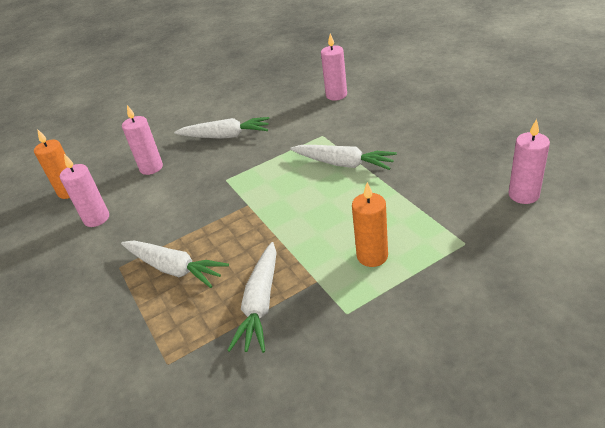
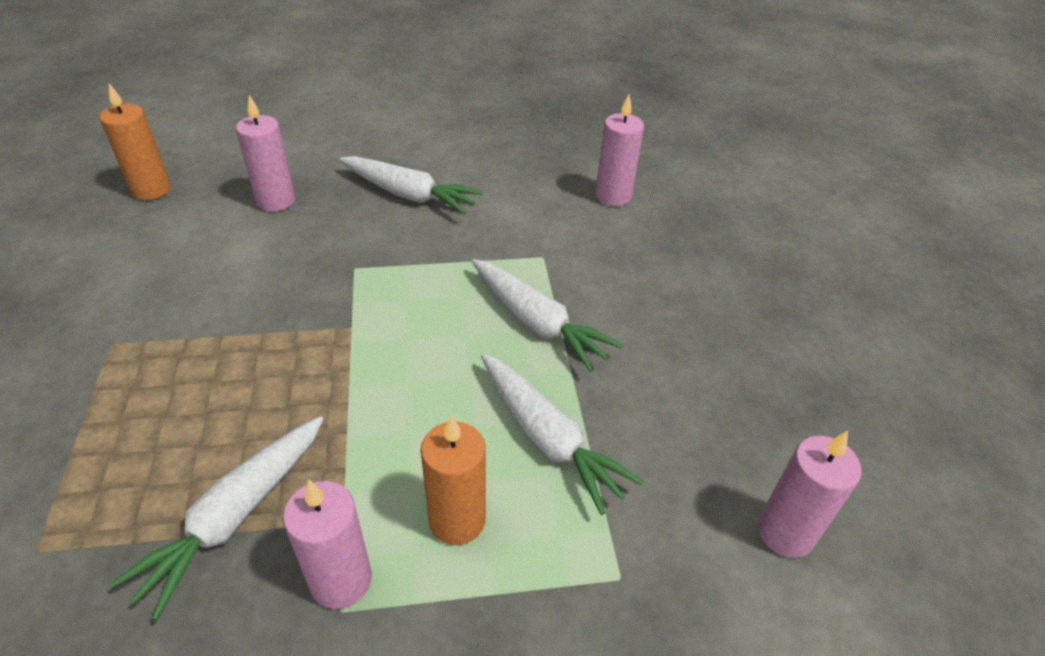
camera: 15 degrees right, 5 degrees up
(96, 218) = (147, 249): pink candle -> pink candle (341, 580)
(174, 268) = (173, 386): white carrot -> white carrot (548, 438)

